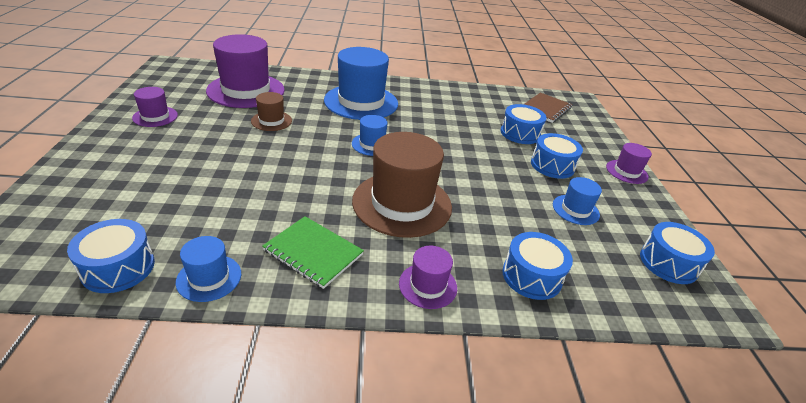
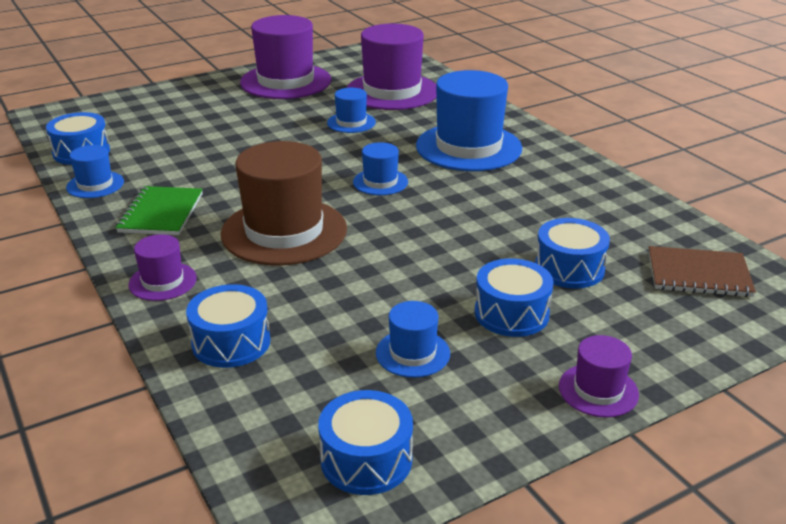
camera: 65 degrees right, 5 degrees down
(155, 116) = (285, 81): purple hat -> purple hat, size x2.06
(271, 121) = (351, 122): brown hat -> blue hat

